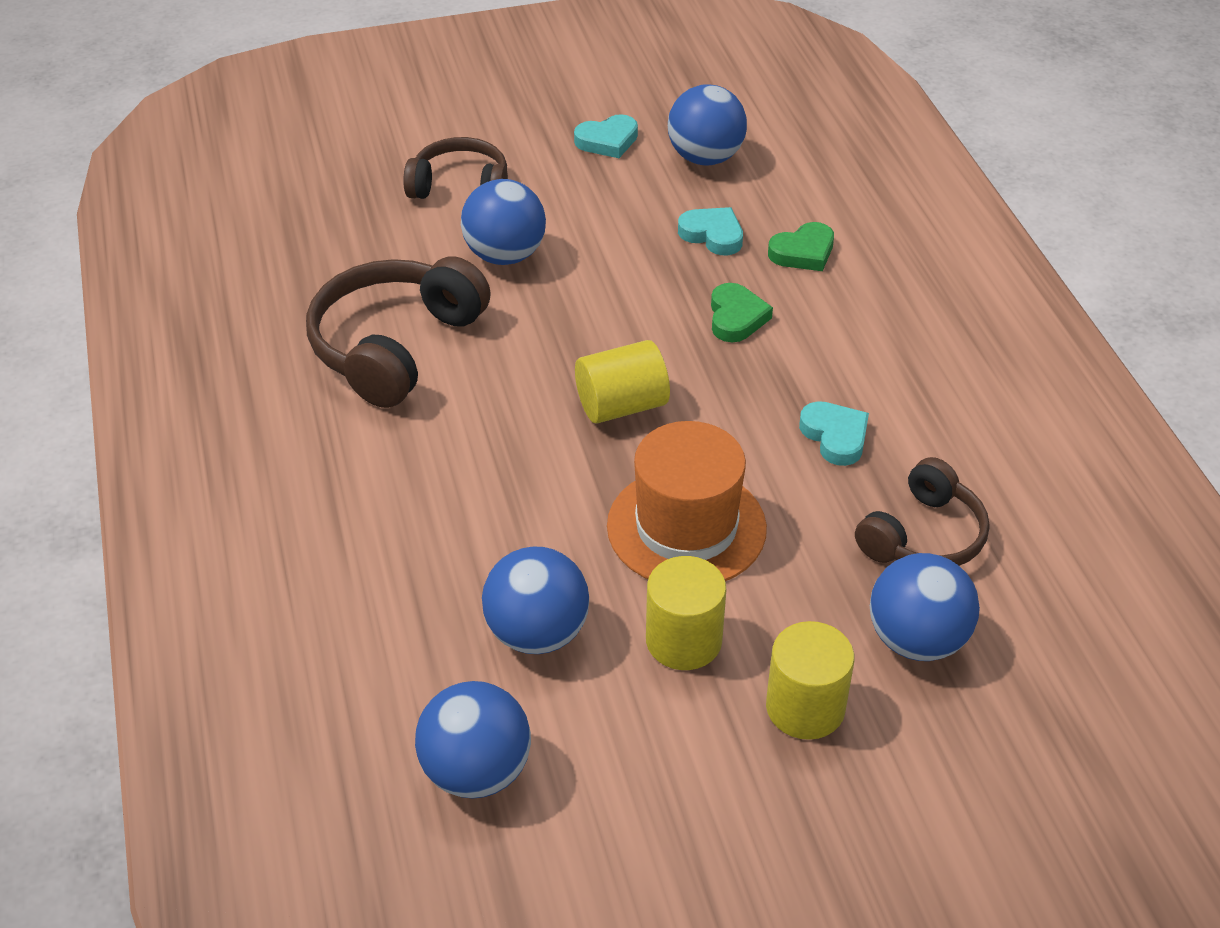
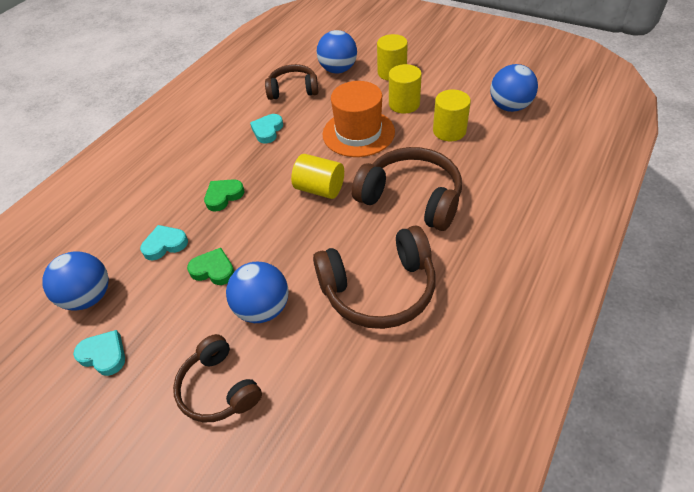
camera: 130 degrees left, 5 degrees up
(474, 474) = (411, 198): none -> brown headphones
(537, 633) = (449, 131): blue ball -> yellow cylinder
(712, 235) = (165, 244): turquoise heart -> turquoise heart turned 75 degrees clockwise
(803, 252) = (151, 207): green heart -> green heart (213, 270)

